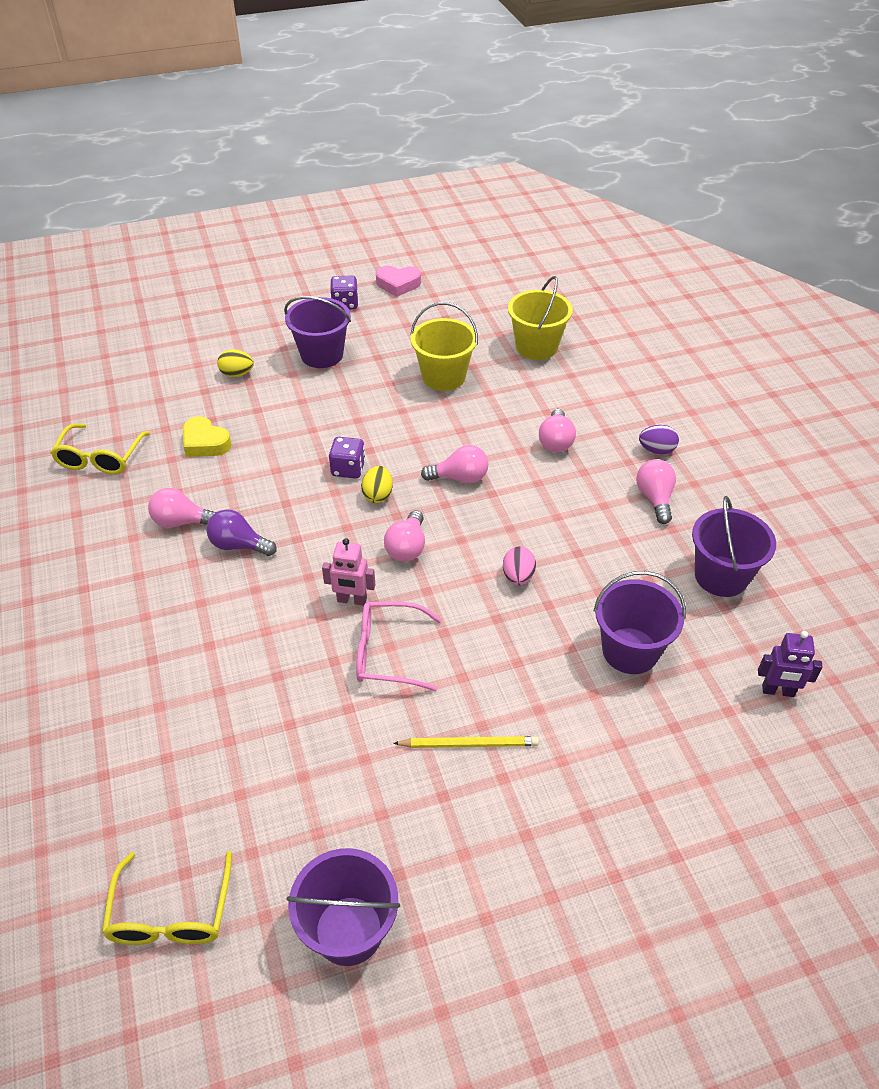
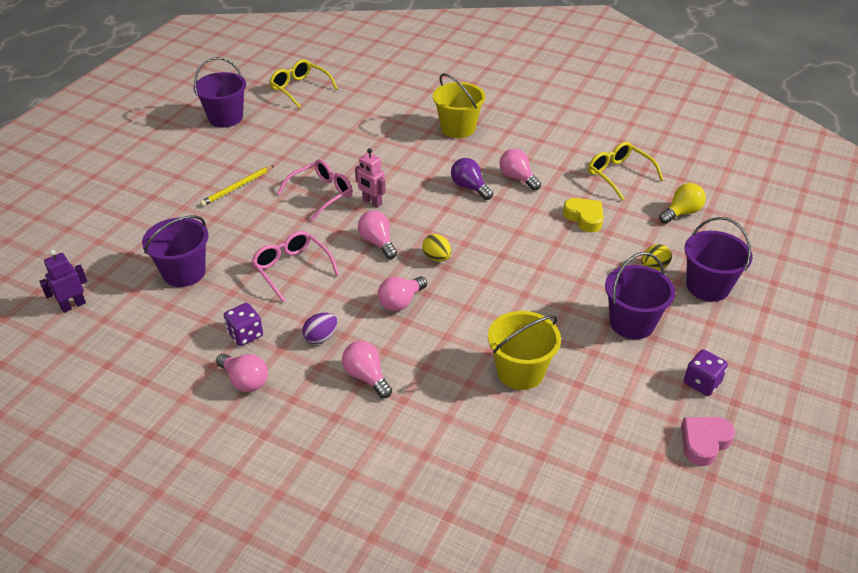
camera: 135 degrees right, 5 degrees down
(131, 393) = (681, 213): none -> yellow light bulb
(182, 522) = (517, 178): pink light bulb -> pink light bulb turned 90 degrees counterclockwise
(205, 442) = (584, 218): yellow heart -> yellow heart turned 60 degrees clockwise
(239, 545) = (469, 187): purple light bulb -> purple light bulb turned 105 degrees counterclockwise
(348, 469) = (478, 260): purple dice -> purple dice (245, 334)
(352, 600) = (372, 202): pink robot -> pink robot turned 105 degrees counterclockwise
(518, 577) = (292, 269): pink egg -> pink glasses
(536, 347) = (490, 464): yellow bucket -> yellow bucket (458, 128)
(656, 450) = (278, 426): purple egg -> purple egg (321, 337)
(721, 576) = (152, 353): purple bucket -> purple bucket (707, 286)

